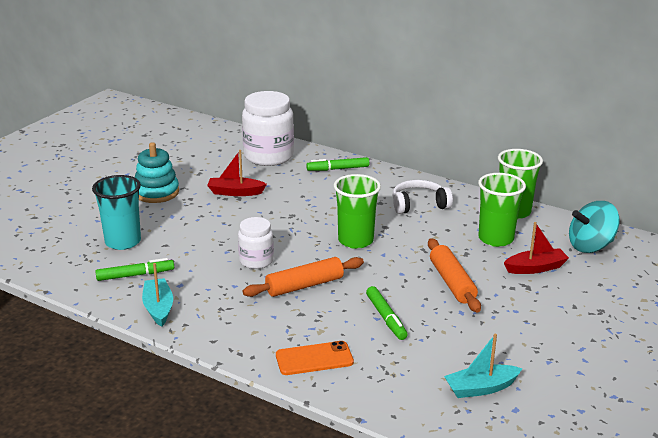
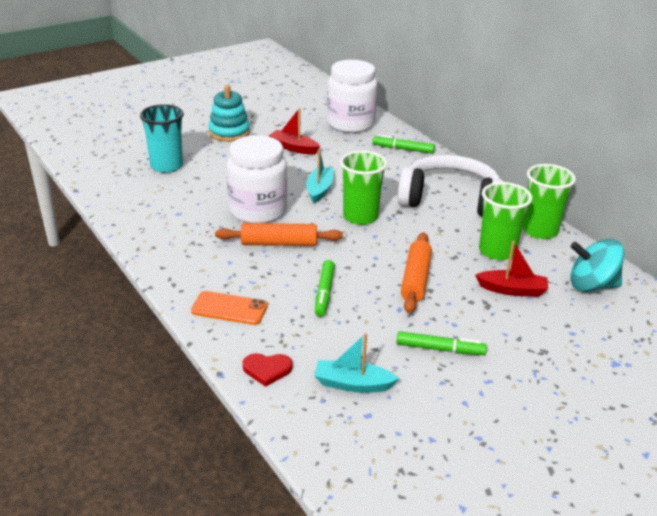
camera: 25 degrees right, 5 degrees up
(135, 275) = (151, 196): green marker -> green marker (440, 349)
(158, 308) = (144, 227): turquoise boat -> turquoise boat (319, 190)
(256, 261) = (258, 211): white jar -> white jar, size x1.77
(398, 401) = (267, 370): none -> red heart
(419, 205) = (450, 200): white headphones -> white headphones, size x1.74

